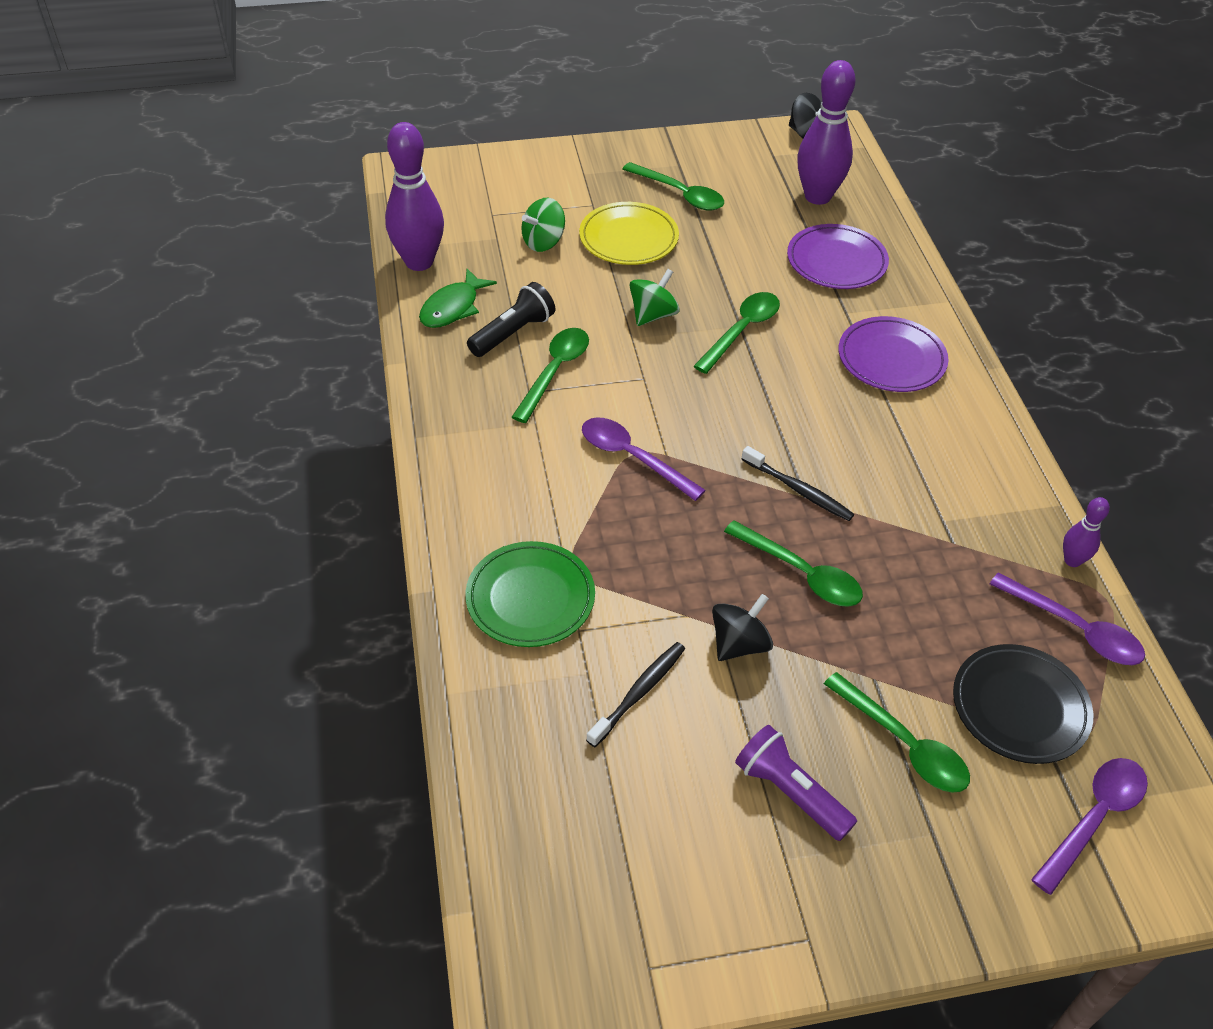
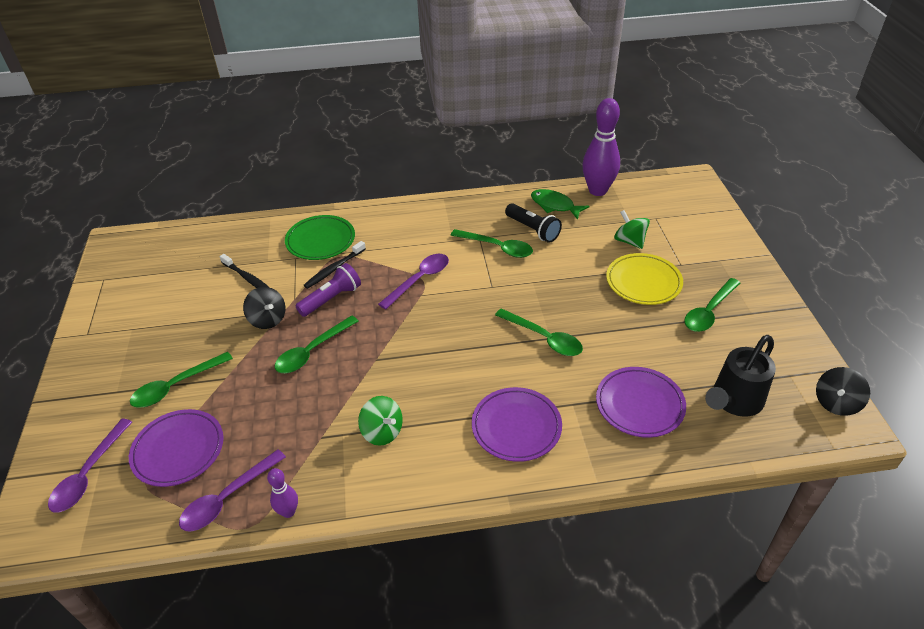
camera: 95 degrees right, 5 degrees down
(653, 315) = (557, 292): green spinning top -> green spinning top (382, 432)
(790, 792) = (167, 333): purple flashlight -> purple flashlight (331, 299)
(799, 490) = (382, 356): black toothbrush -> black toothbrush (334, 269)
(817, 196) = (733, 401): purple bowling pin -> black watering can
(1019, 707) = (178, 450): black plate -> purple plate
(1094, 818) = (88, 474): purple spoon -> purple spoon turned 60 degrees clockwise

